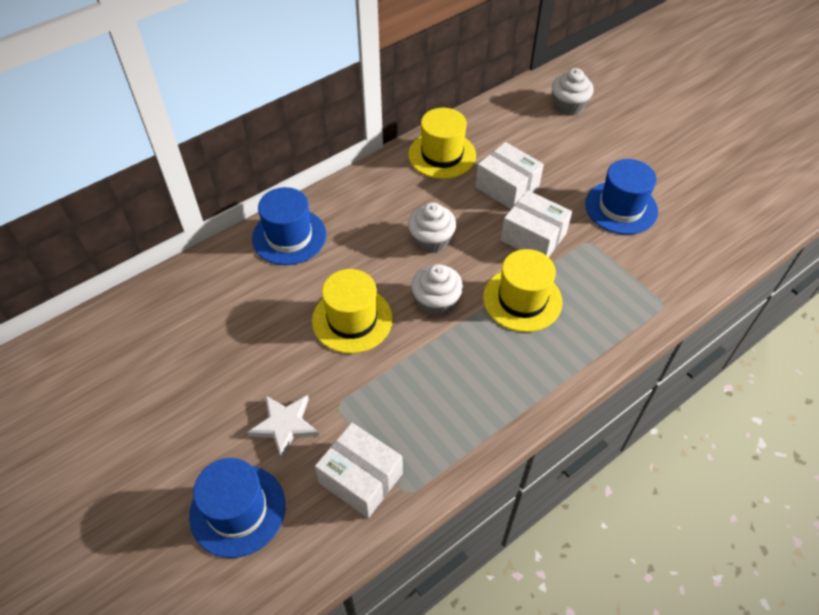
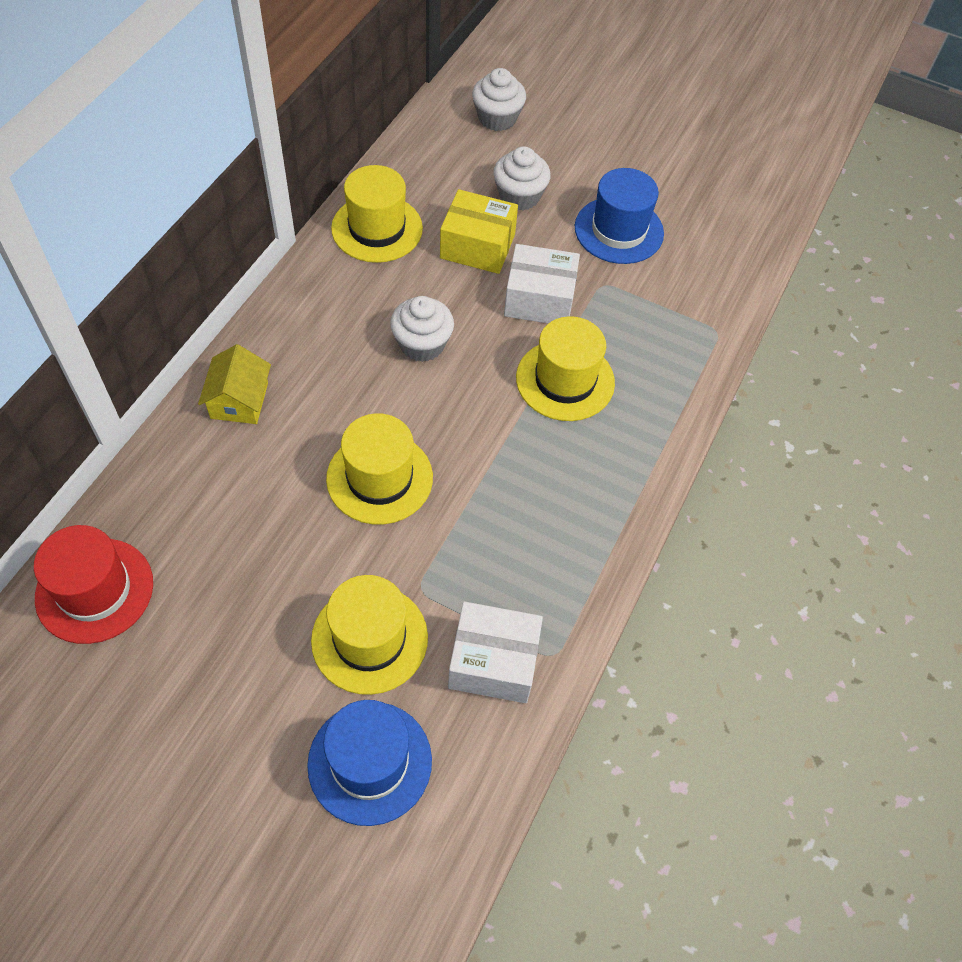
camera: 30 degrees left, 5 degrees up
(134, 323) = (94, 590): none -> red hat
(285, 425) = (369, 639): white star -> yellow hat
(289, 236) = (239, 400): blue hat -> yellow house
(436, 301) = (468, 419): white cupcake -> white cupcake (519, 196)
(507, 187) = (477, 246): white box -> yellow box

